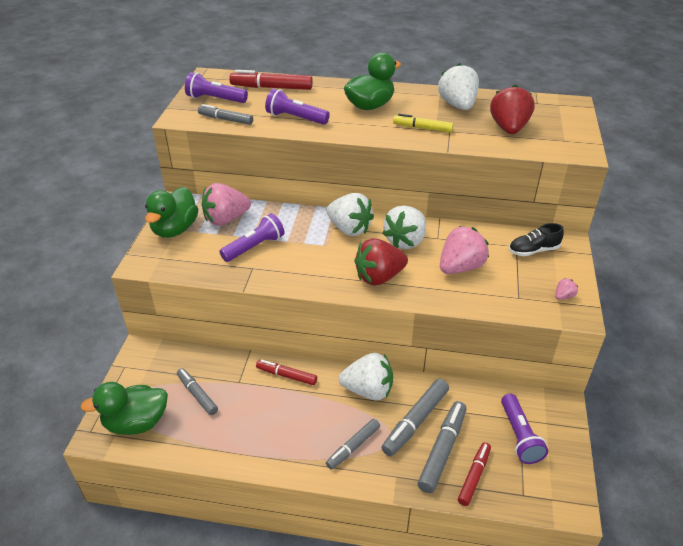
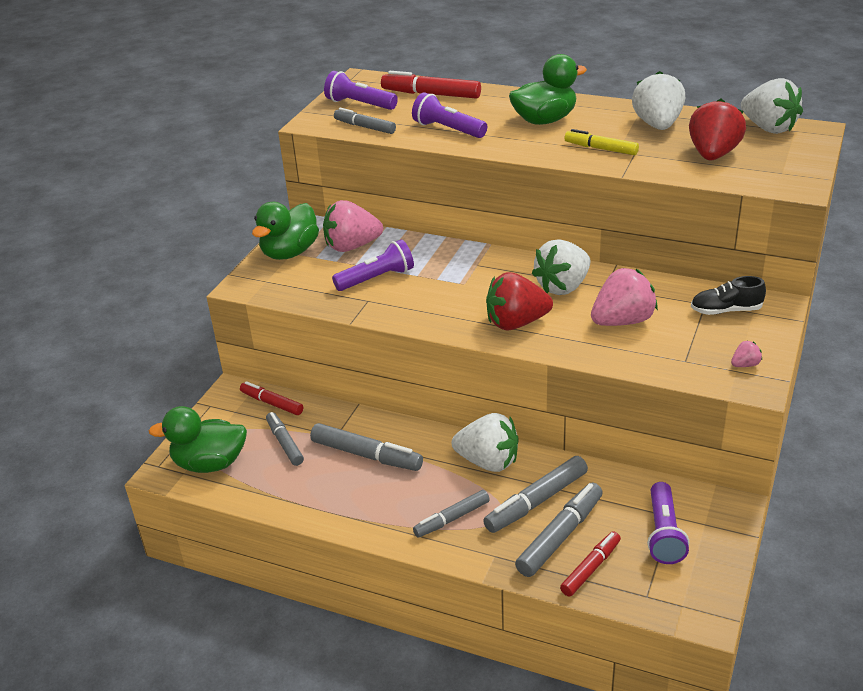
camera: 15 degrees right, 5 degrees down
(269, 397) = (366, 455): none -> grey marker
(286, 375) = (394, 435): red marker -> red marker (272, 403)
(349, 229) = (497, 268): white strawberry -> white strawberry (768, 128)

